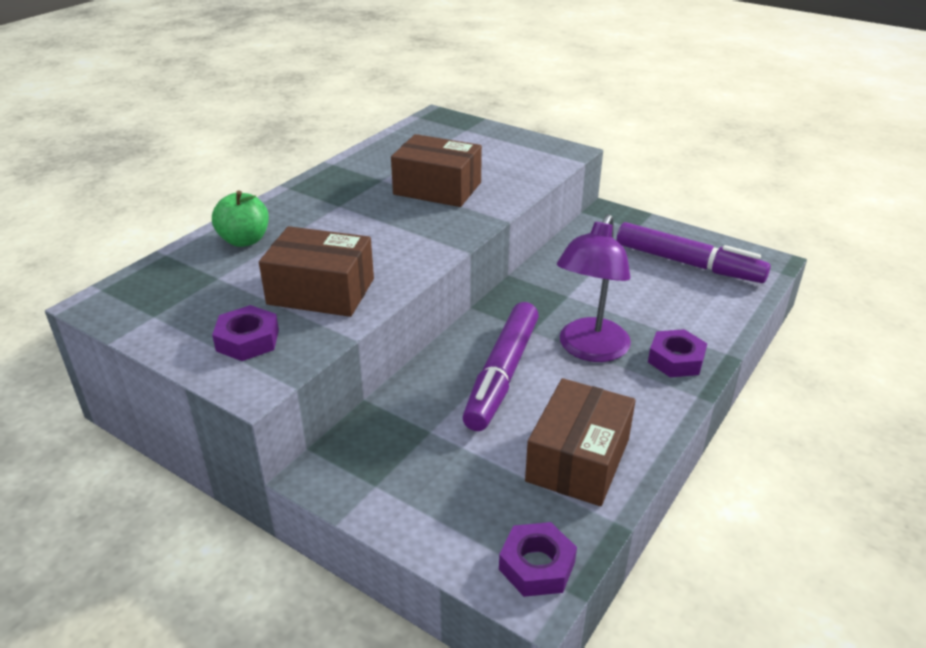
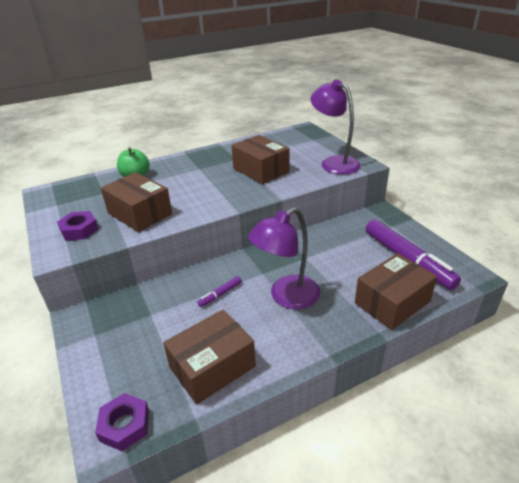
camera: 30 degrees right, 0 degrees up
(502, 374) = (220, 294): purple marker -> purple marker, size x0.43
(527, 157) = (334, 162): none -> purple lamp
(676, 359) = (337, 323): purple nut -> none
(713, 316) = (392, 302): none -> brown box

